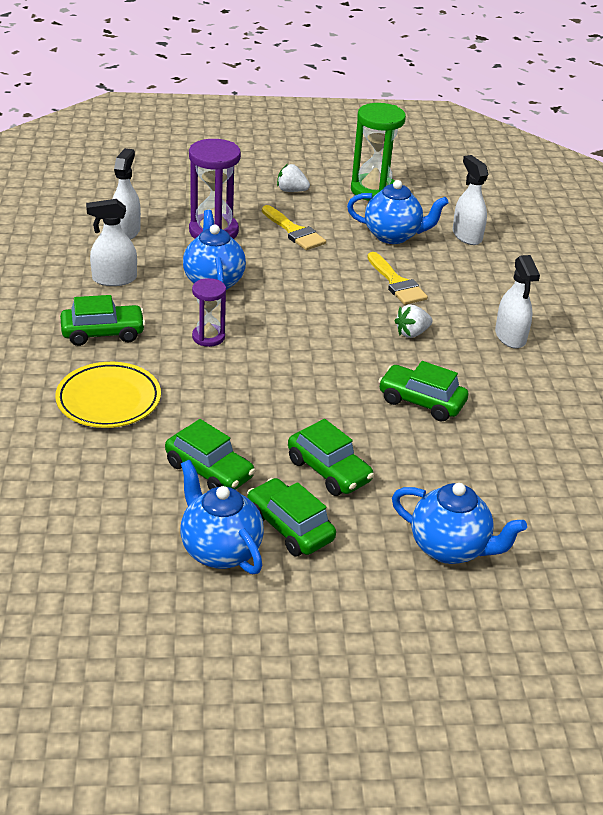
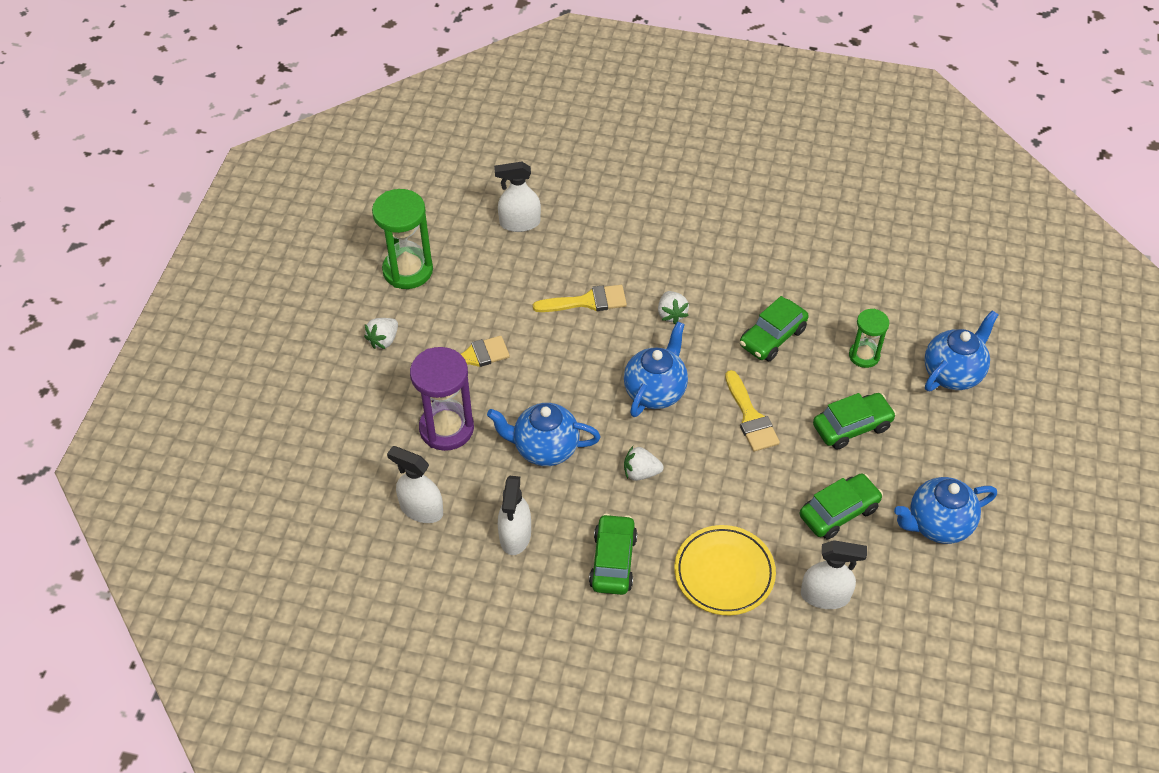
camera: 70 degrees left, 15 degrees up
(208, 337) = (641, 472): purple hourglass -> white strawberry
(289, 527) = (916, 471): green car -> none
(307, 397) = (750, 417): none -> yellow brush
(393, 236) = (502, 280): blue teapot -> blue teapot (655, 391)
(435, 472) = (864, 355): none -> green hourglass
(510, 336) = (693, 246): white spray bottle -> white spray bottle (825, 596)

